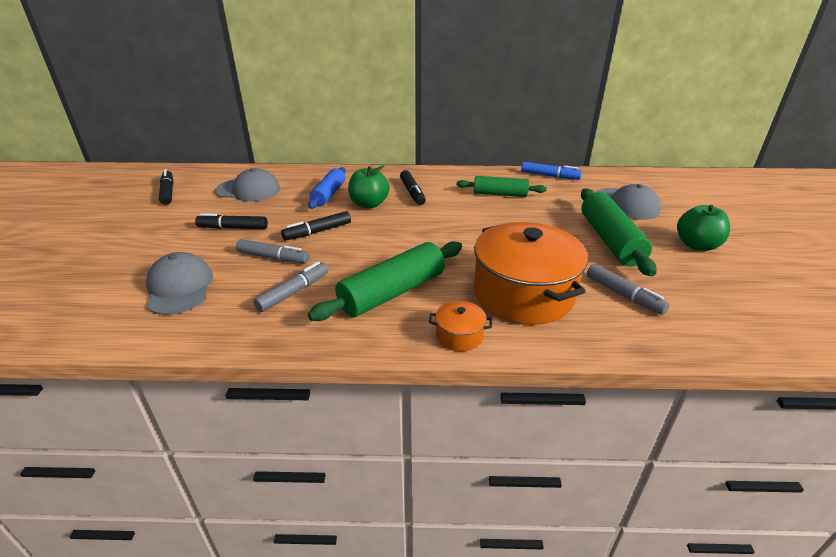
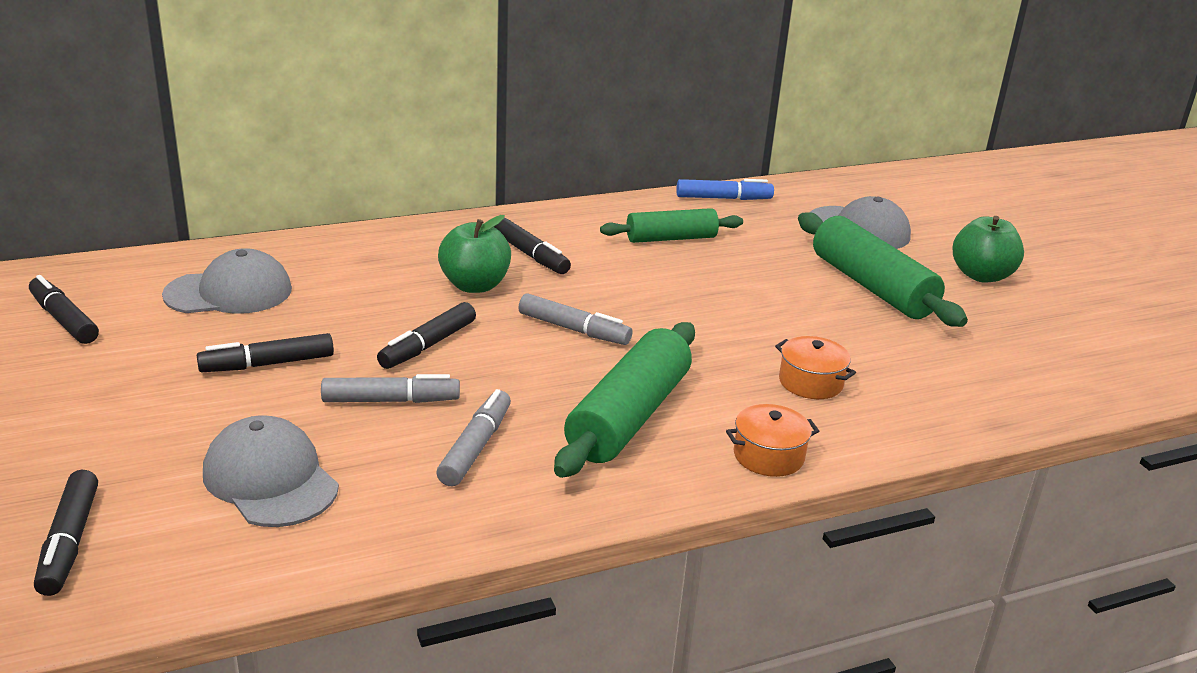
camera: 25 degrees left, 5 degrees down
(66, 299) = (69, 542): none -> black marker
(328, 194) = (389, 279): blue rolling pin -> none
(523, 294) = (810, 382): orange pot -> orange pot, size x0.43
(623, 295) = (935, 359): grey marker -> grey marker (574, 330)

